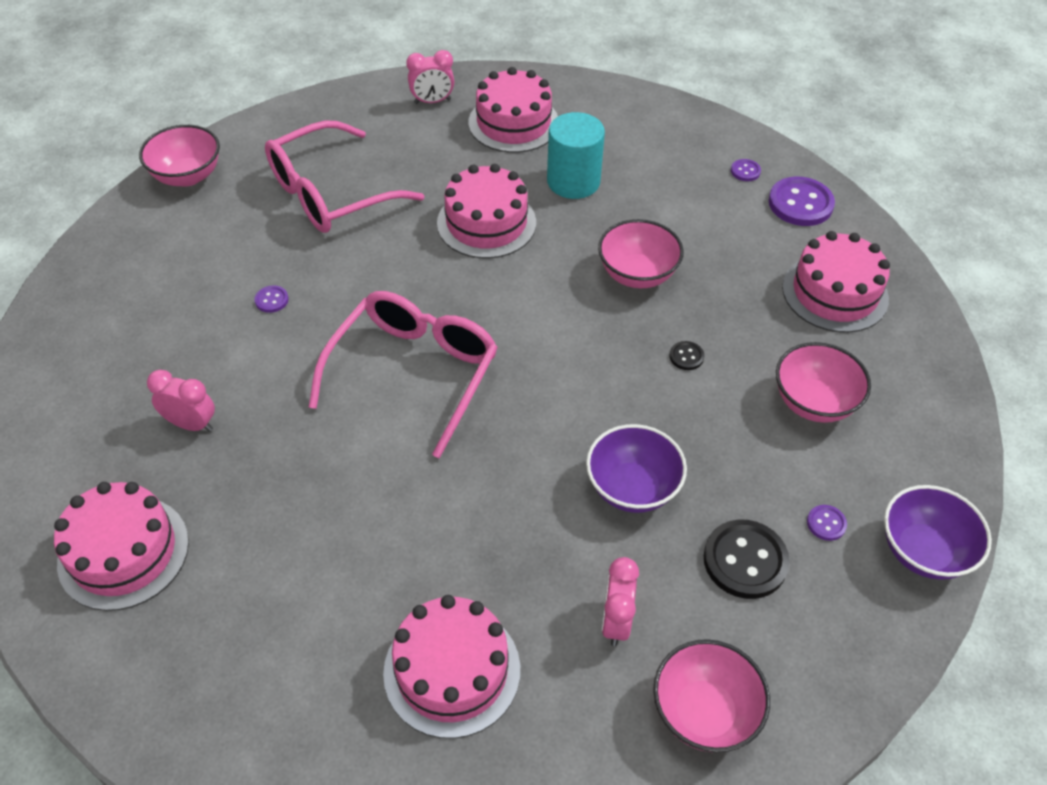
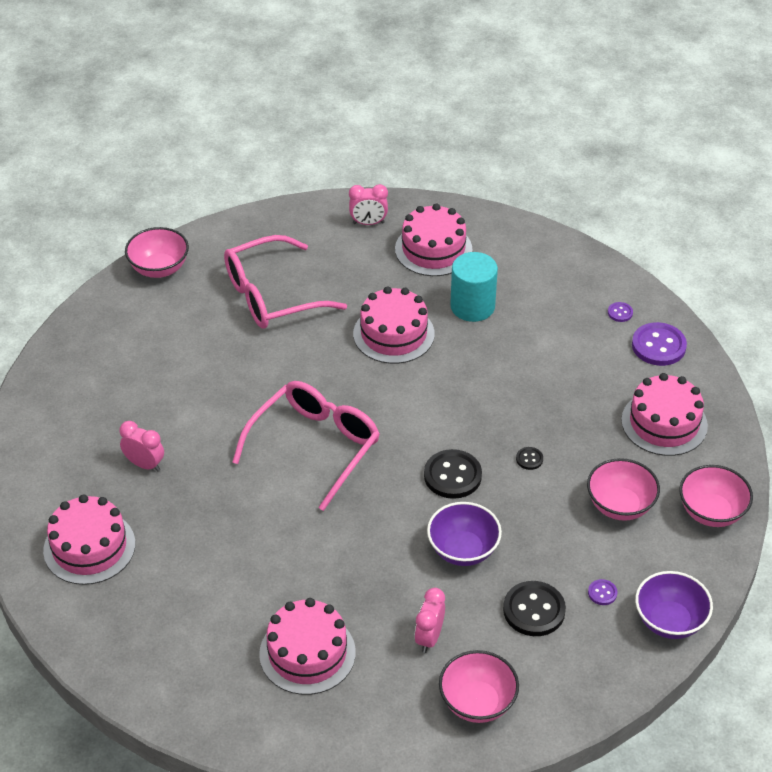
camera: 10 degrees right, 5 degrees down
(271, 300) = (214, 378): purple button -> none
(596, 390) = (452, 476): none -> black button
(637, 274) = (506, 390): pink bowl -> pink bowl (711, 512)

